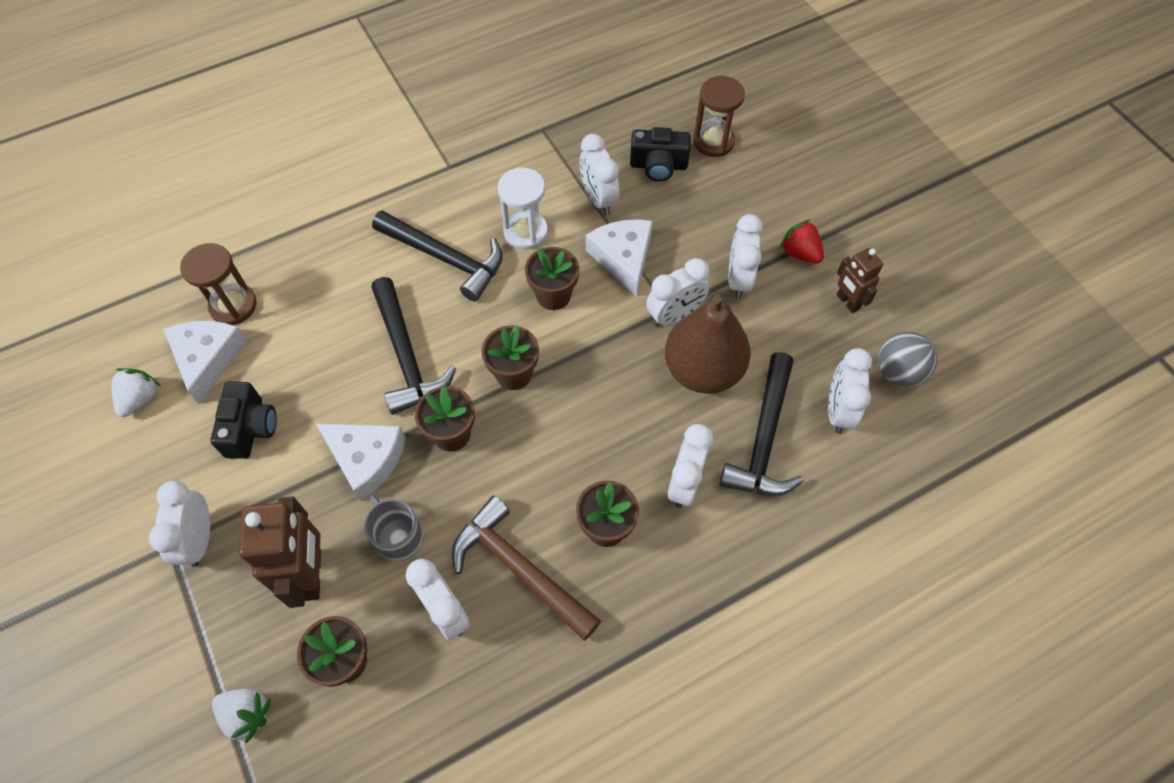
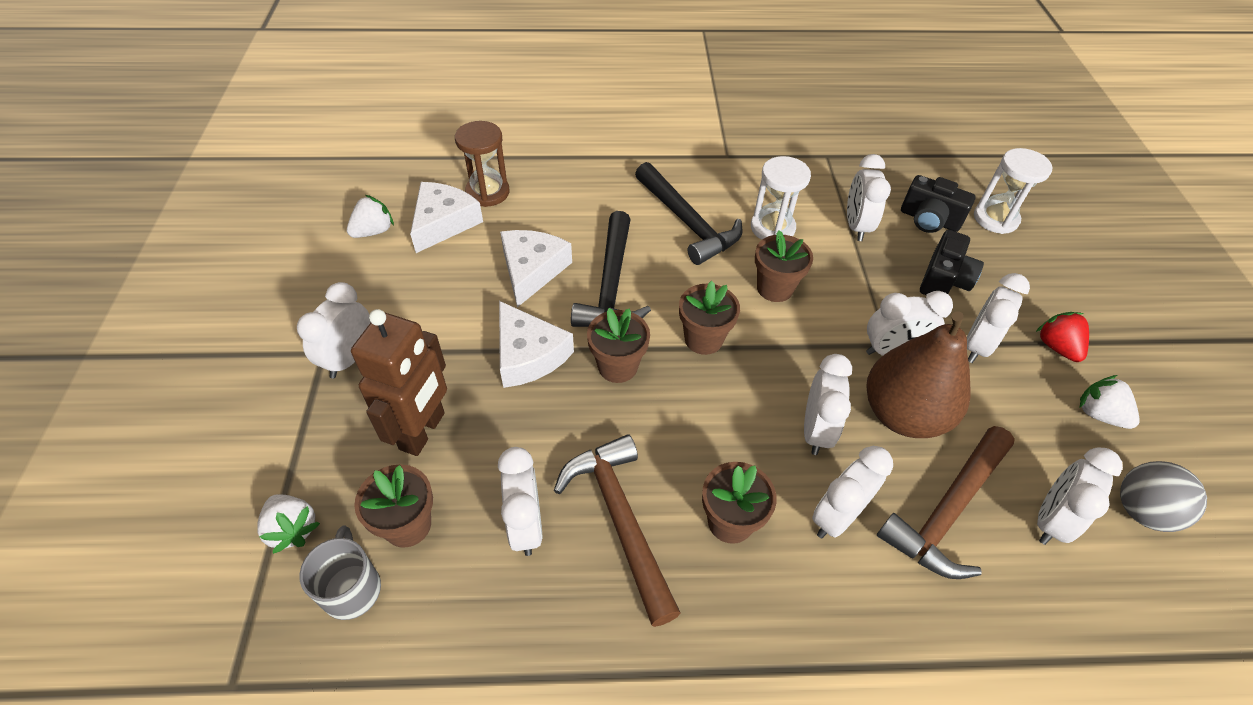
camera: 25 degrees right, 10 degrees down
(250, 428) = (445, 288): black camera -> black camera (943, 280)
(398, 537) = (520, 435): grey mug -> grey mug (352, 588)
(623, 257) = (860, 282): white cheese -> white cheese (532, 270)
(641, 417) = (816, 430): none -> white clock
(713, 141) = (995, 219): brown hourglass -> white hourglass
(764, 438) = (948, 510): black hammer -> brown hammer
(847, 302) = (1099, 414): brown robot -> white strawberry

